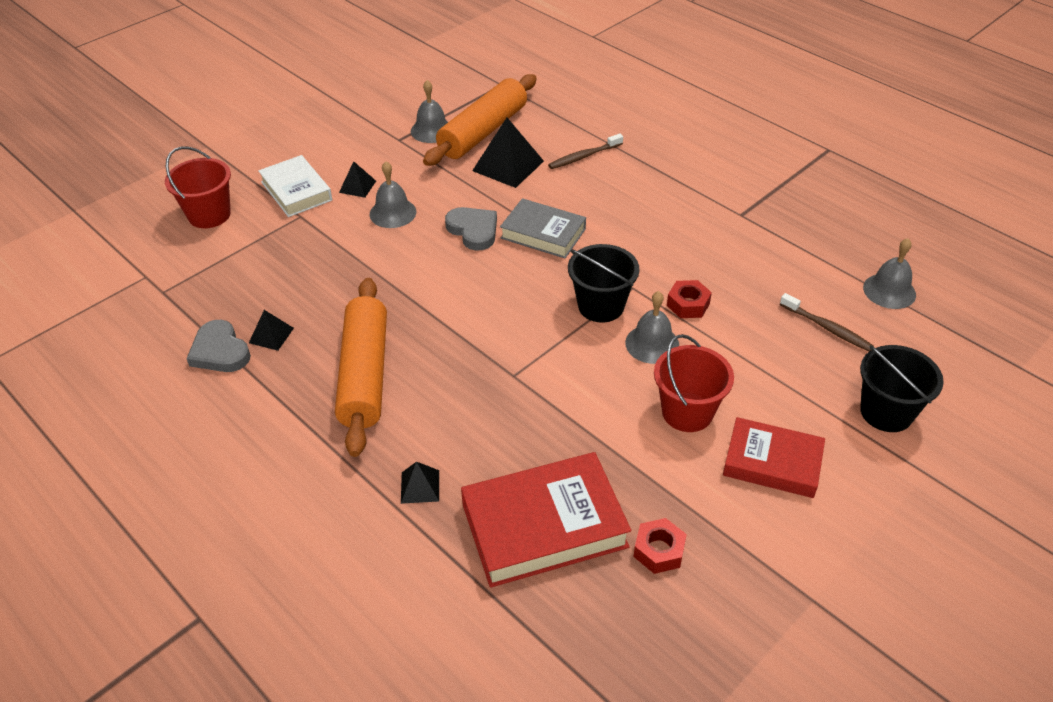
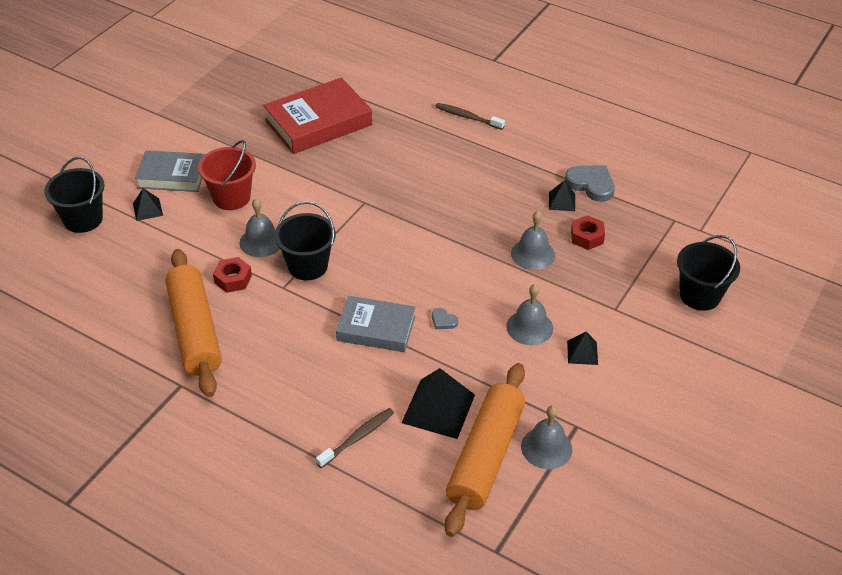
camera: 165 degrees right, 0 degrees up
(209, 215) = (700, 295): red bucket -> black bucket
(296, 191) = (639, 336): white book -> none
(365, 374) = (474, 186): orange rolling pin -> orange rolling pin (195, 331)
(420, 486) = (403, 129): black pyramid -> black pyramid (147, 209)
(473, 230) = (443, 321): grey heart -> grey heart, size x0.49
(659, 551) = (246, 121): red nut -> red nut (587, 237)
(772, 462) = (172, 176): red book -> grey book
(827, 328) = (114, 277): brown toothbrush -> brown toothbrush (467, 117)
(889, 291) = (50, 321): grey bell -> grey bell (532, 254)

